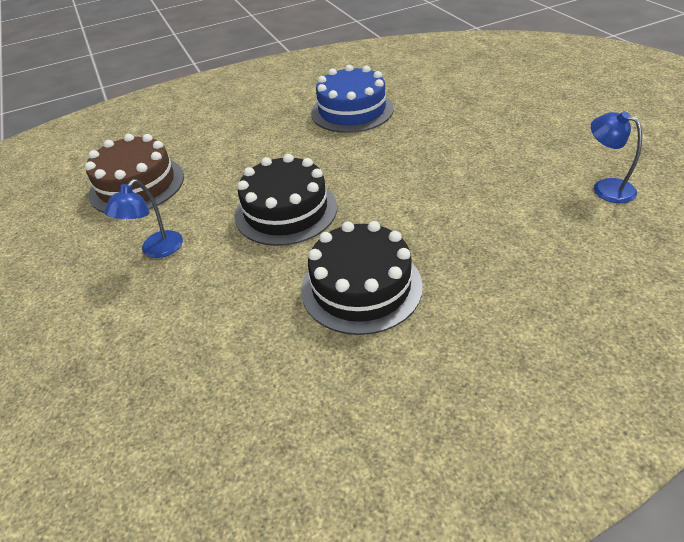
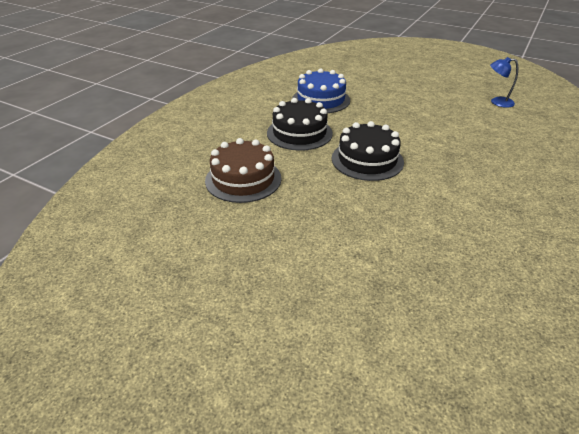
camera: 40 degrees left, 5 degrees down
(156, 250) = (322, 207): blue lamp -> none
(361, 287) = (462, 179): black cake -> black cake (299, 133)

